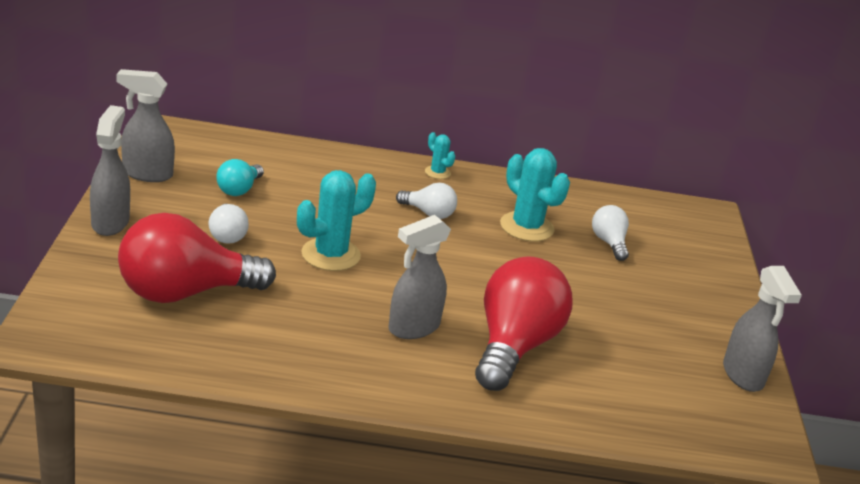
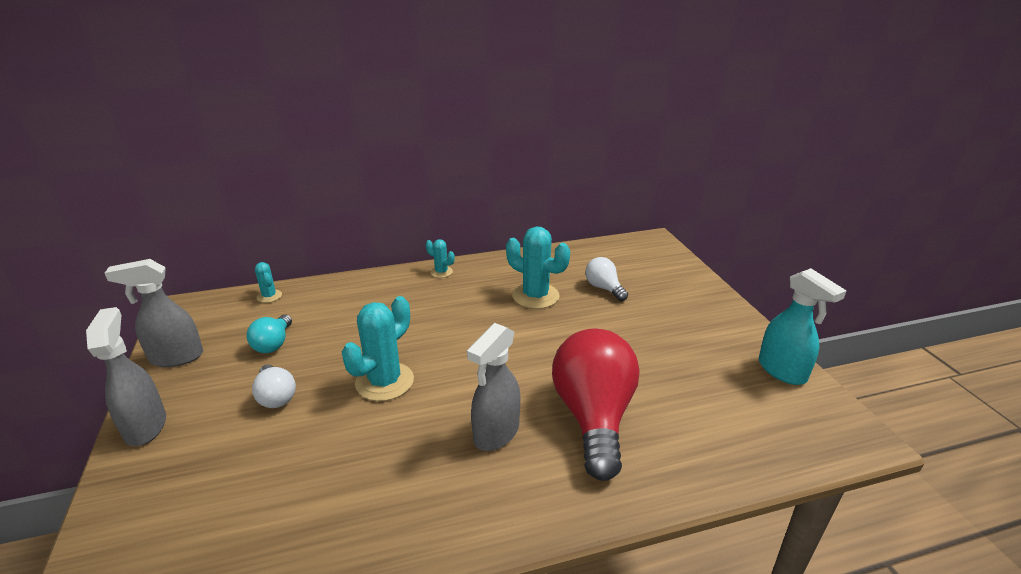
camera: 15 degrees left, 0 degrees up
(185, 292) = (249, 484): red light bulb -> none
(249, 143) = (269, 296): none -> turquoise cactus
(428, 213) = (452, 310): white light bulb -> none
(743, 375) = (782, 371): grey spray bottle -> turquoise spray bottle

